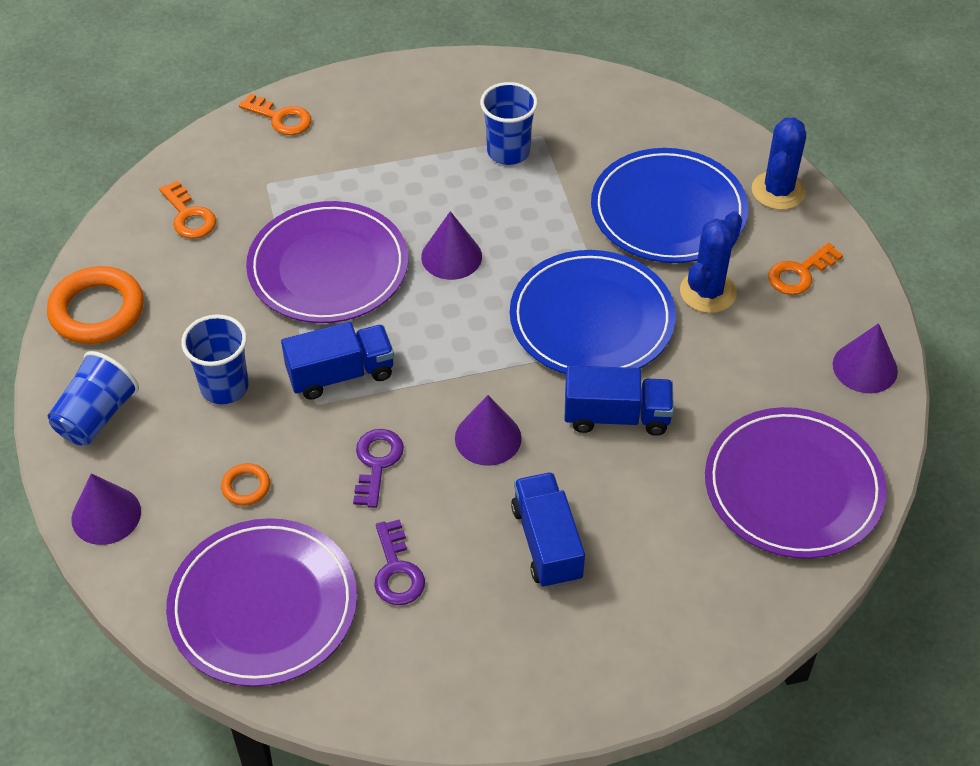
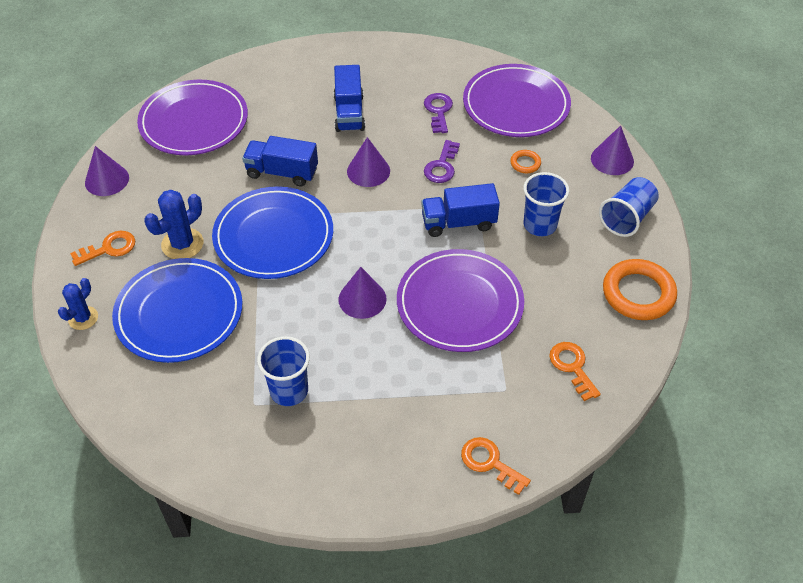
camera: 170 degrees left, 0 degrees up
(778, 191) = (83, 318): blue cactus -> blue cactus, size x0.66

